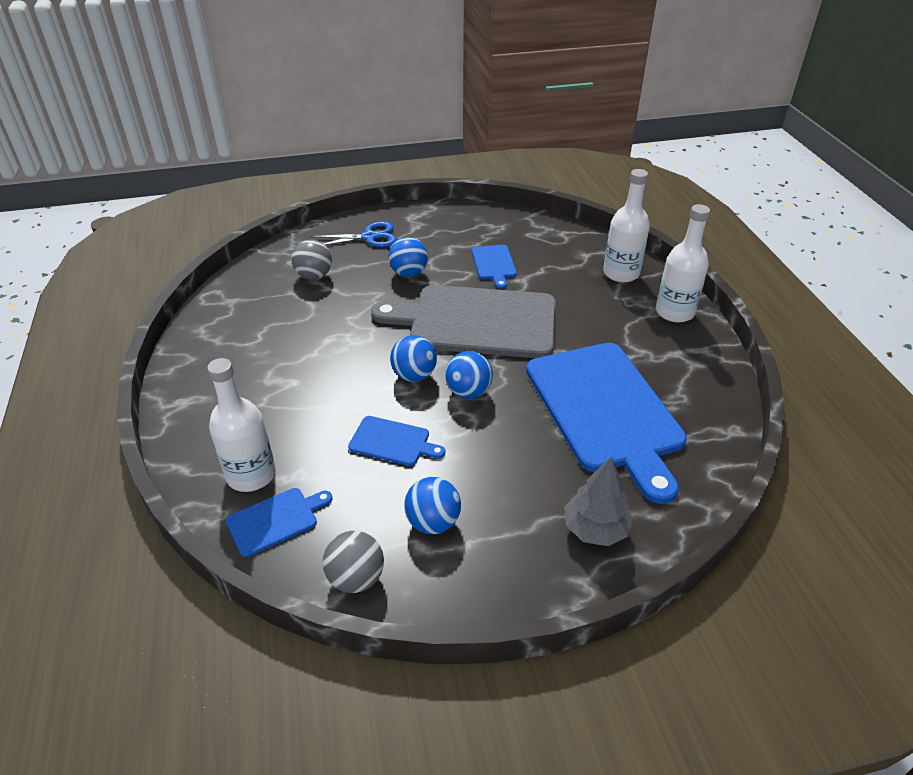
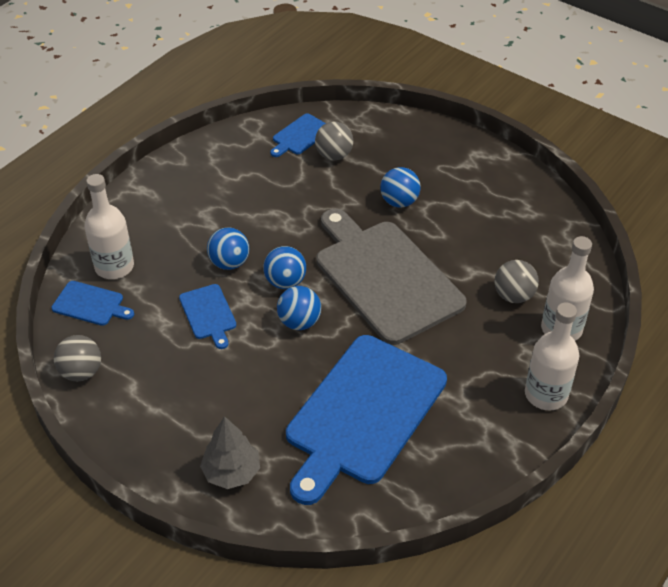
camera: 50 degrees right, 5 degrees up
(369, 237) = (418, 149): blue scissors -> none
(433, 522) = (158, 380): blue ball -> blue ball (229, 263)
(494, 264) = (472, 242): blue cutting board -> blue cutting board (300, 136)
(567, 275) = (513, 295): none -> grey ball

